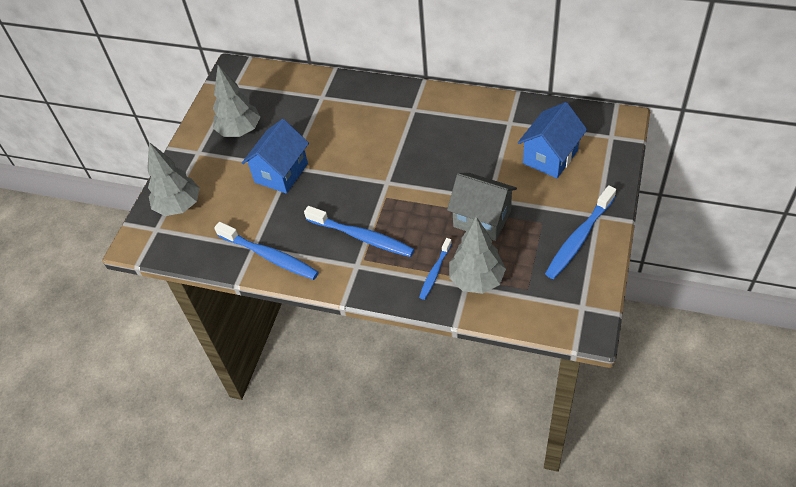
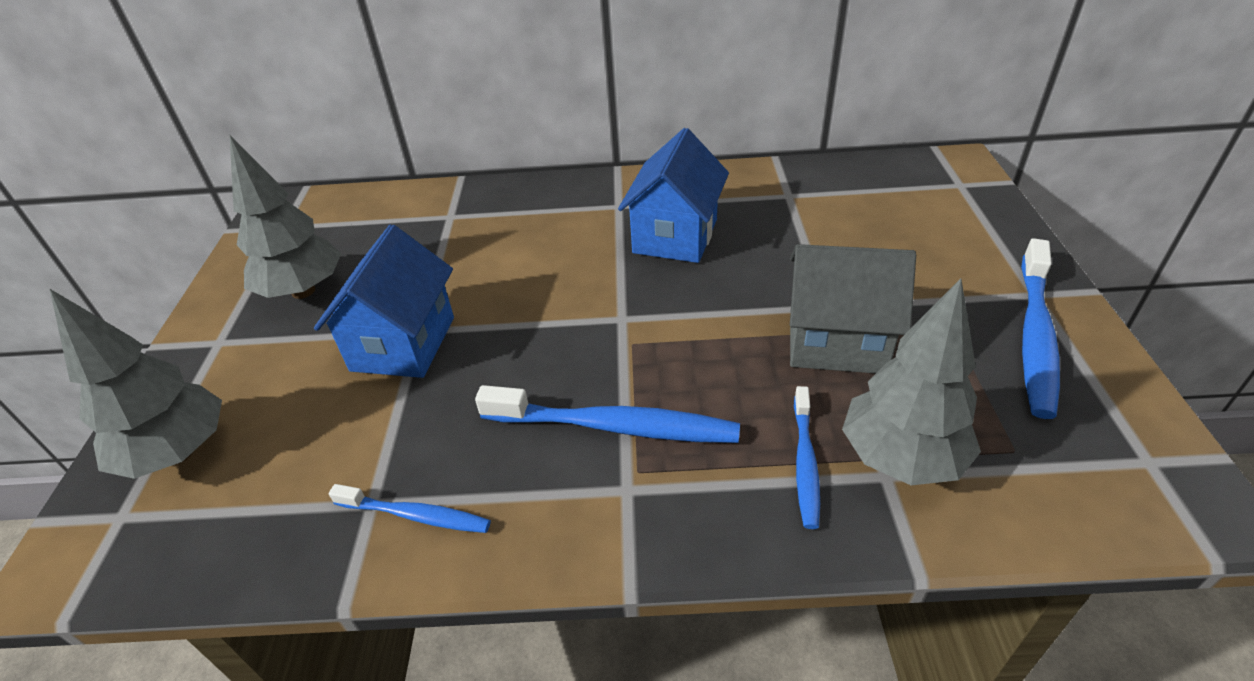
camera: 20 degrees left, 10 degrees down
(269, 256) = (416, 515): blue toothbrush -> blue toothbrush, size x0.58
(550, 157) = (887, 227): blue house -> blue house (675, 236)

